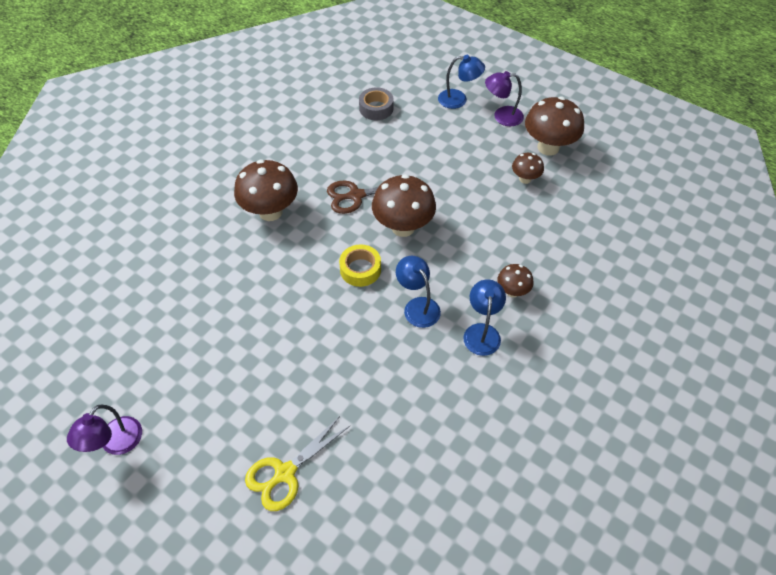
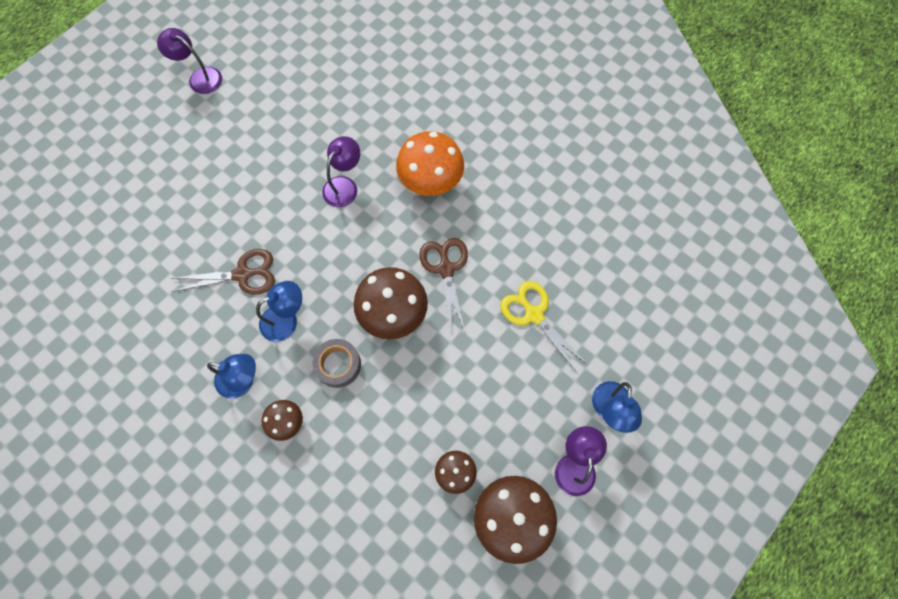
camera: 95 degrees right, 15 degrees up
(270, 212) = (431, 183): brown mushroom -> orange mushroom
(272, 278) = (344, 185): none -> purple lamp
(285, 473) = (142, 197): yellow scissors -> yellow scissors (534, 315)
(360, 269) = (342, 267): yellow tape -> none
(375, 351) = (242, 274): none -> brown scissors
(376, 108) = (593, 301): grey tape -> grey tape (338, 365)

